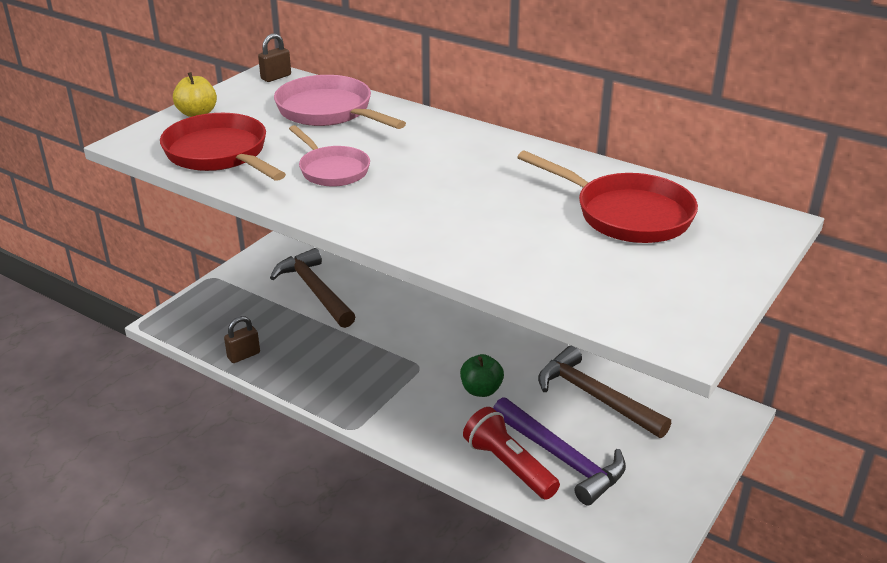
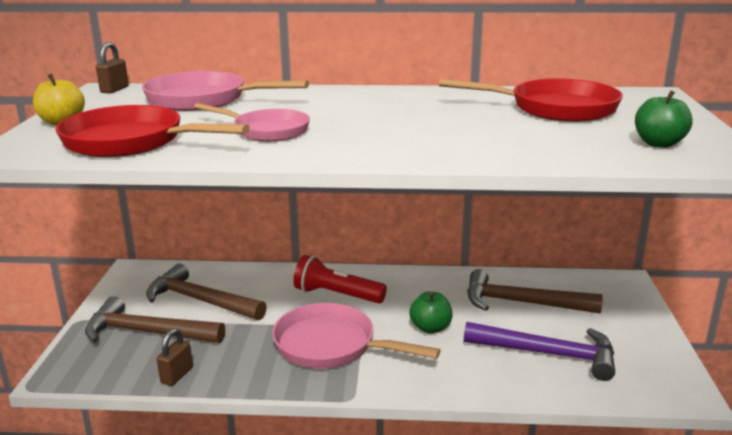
camera: 30 degrees left, 10 degrees down
(252, 307) = (147, 332): none -> brown hammer
(381, 374) = (331, 345): none -> pink pan
(509, 466) = (516, 375): red flashlight -> red flashlight (337, 295)
(649, 295) = (658, 144): none -> green apple

